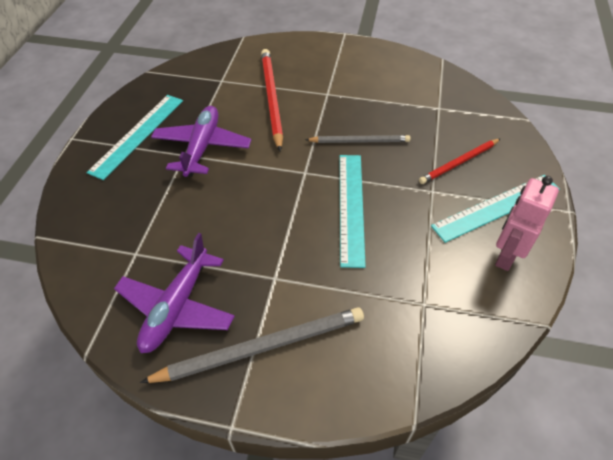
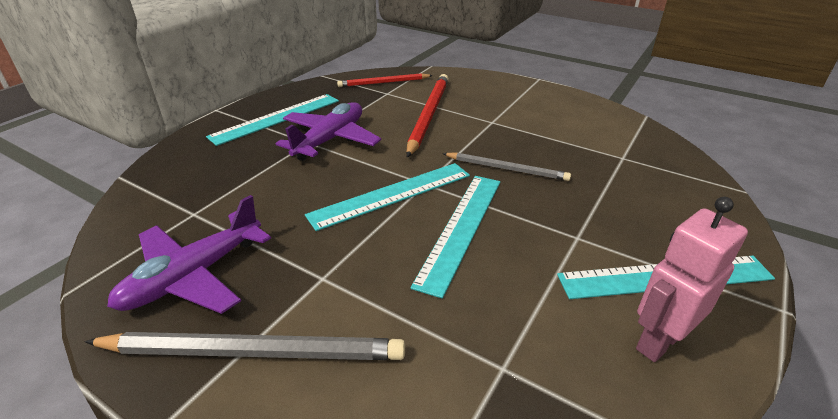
camera: 20 degrees right, 15 degrees down
(284, 190) = (391, 195): none -> turquoise ruler
(459, 163) = (627, 216): red pencil -> red pencil (383, 83)

